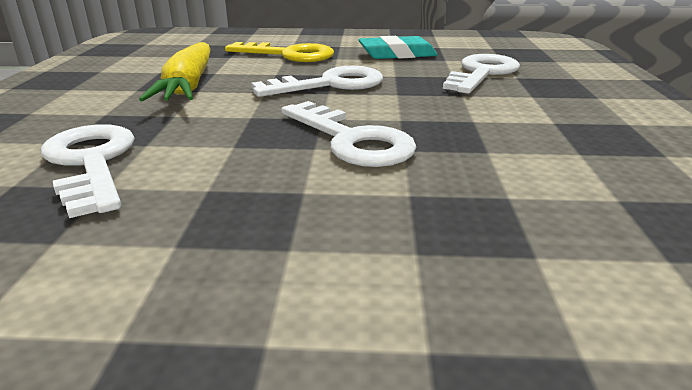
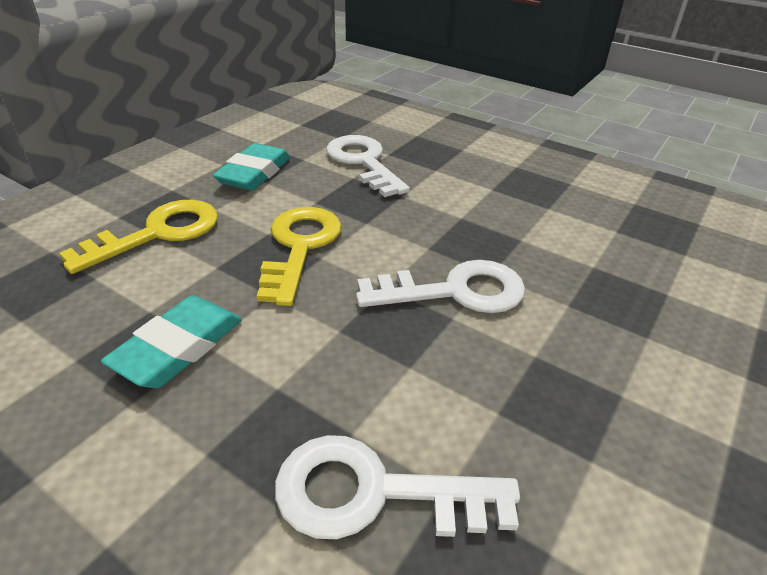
camera: 60 degrees left, 10 degrees up
(188, 85) = (178, 347): yellow carrot -> turquoise eraser
(330, 84) = (300, 247): white key -> yellow key

